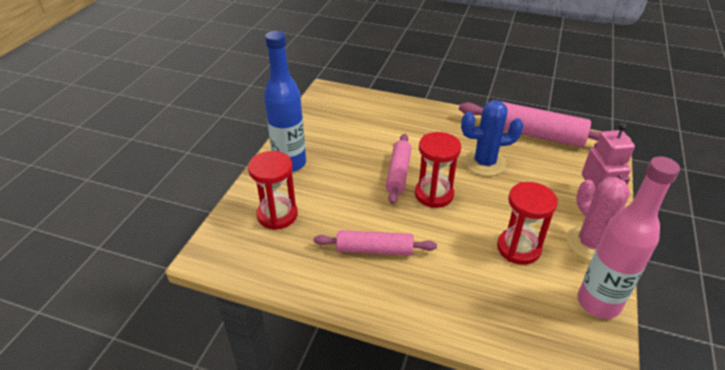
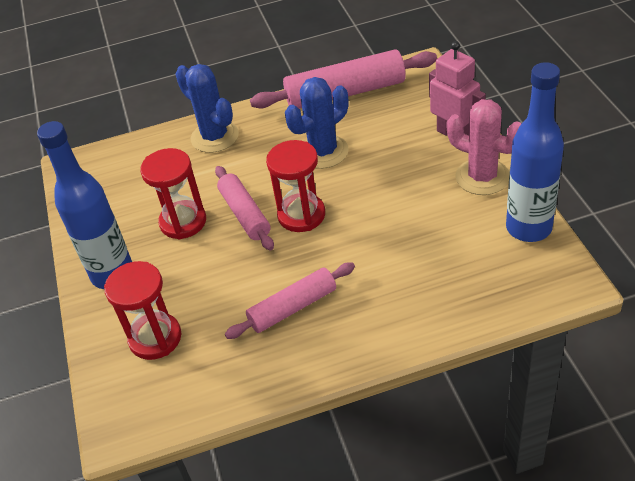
camera: 30 degrees left, 5 degrees up
(422, 117) = (214, 137): none -> blue cactus
(518, 248) = (425, 220): red hourglass -> red hourglass (183, 222)
(598, 303) = (528, 228): pink bottle -> blue bottle

